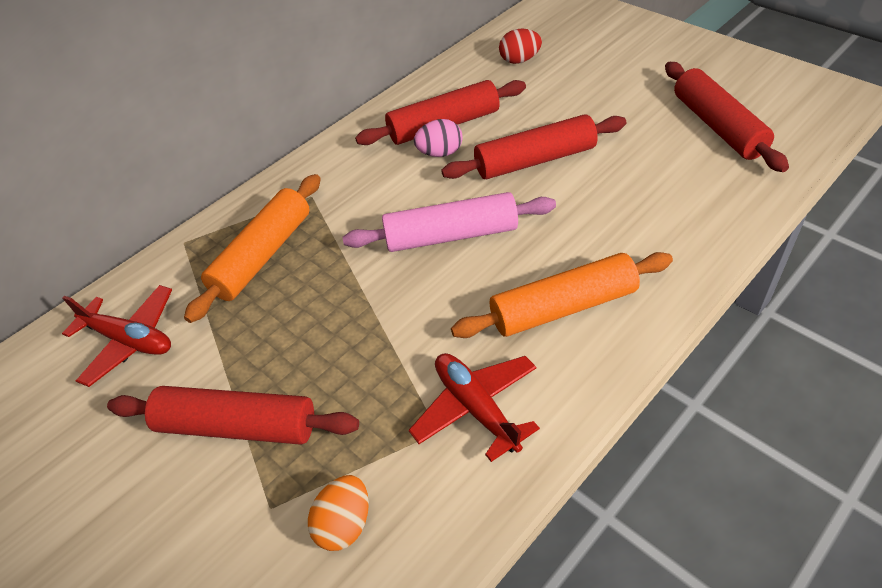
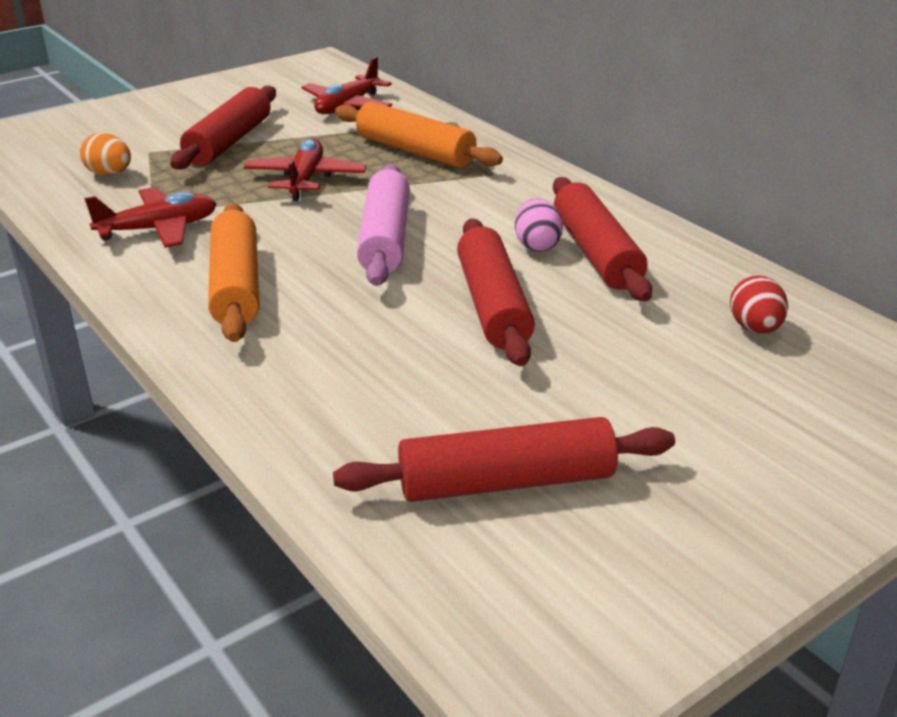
camera: 95 degrees right, 15 degrees down
(338, 321) = (305, 179): none -> red plane

